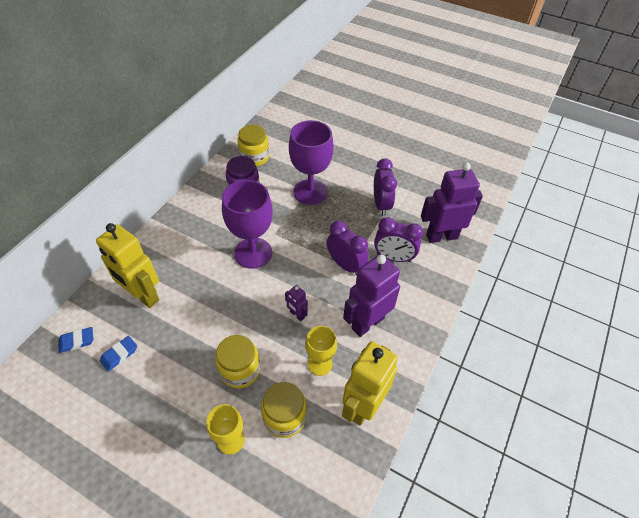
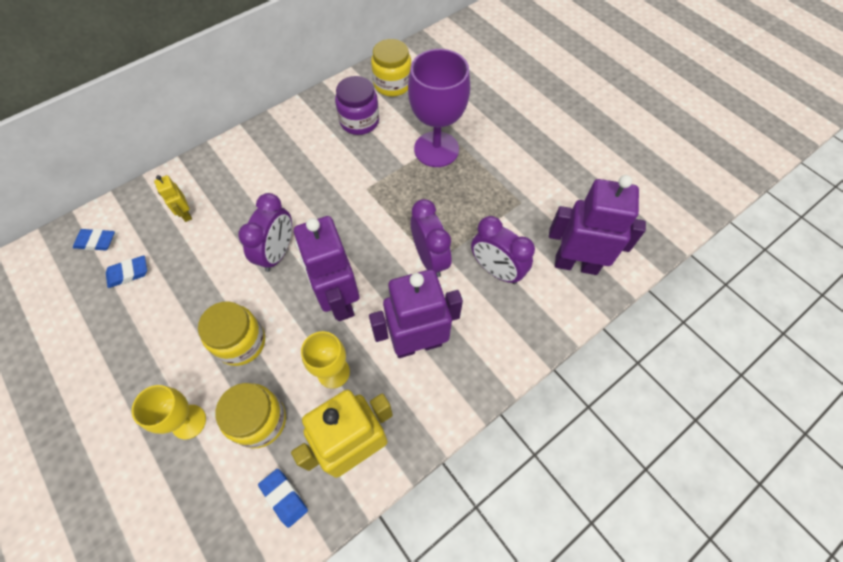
camera: 25 degrees right, 10 degrees up
(143, 296) = (185, 214): yellow robot -> yellow robot, size x0.46
(253, 253) = (329, 204): purple goblet -> none
(297, 315) = (339, 300): purple robot -> purple robot, size x2.18
(331, 460) = (284, 497): none -> blue eraser
(381, 204) = (517, 194): purple clock -> purple clock (278, 253)

